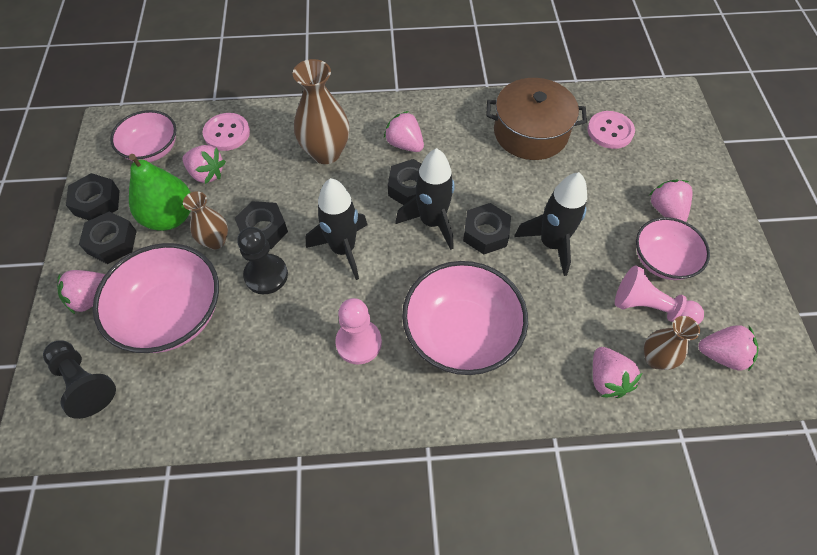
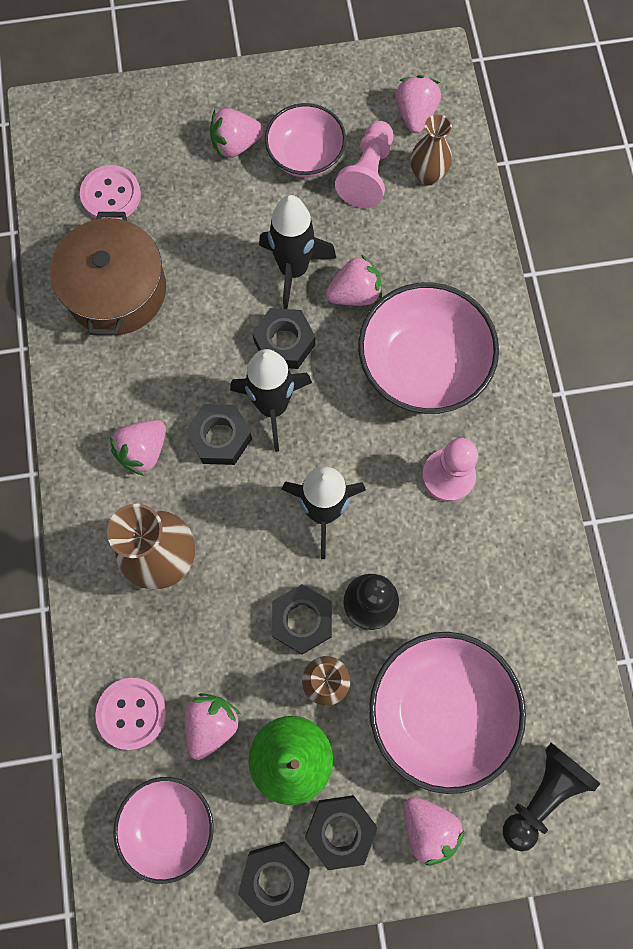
camera: 95 degrees left, 15 degrees up
(607, 379) = (456, 222): pink strawberry -> pink strawberry (355, 294)

